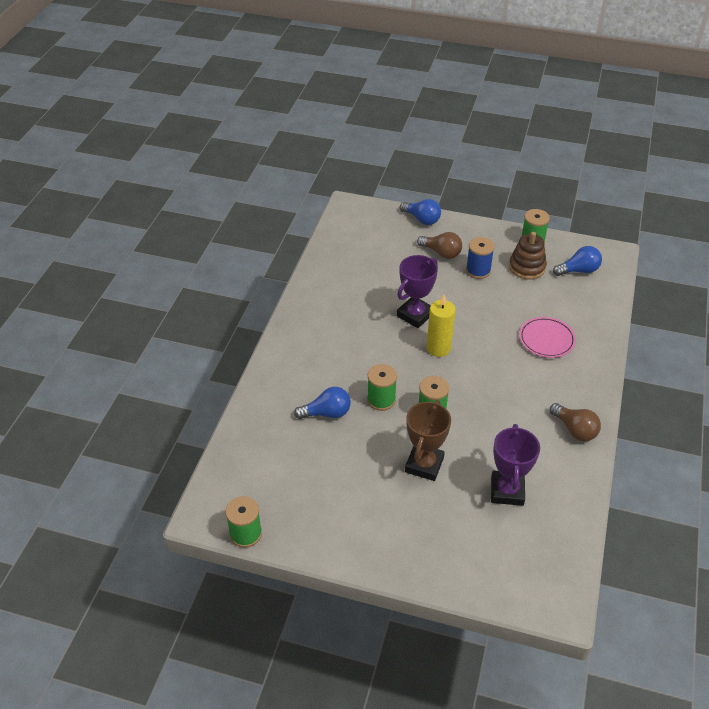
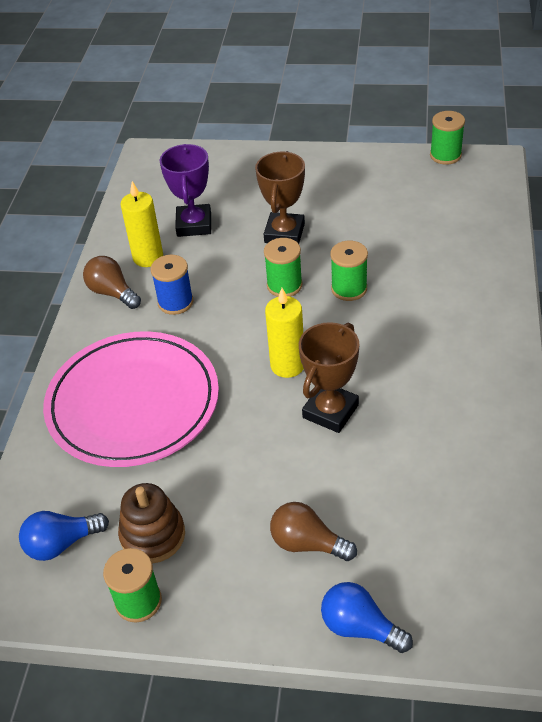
camera: 175 degrees right, 0 degrees up
(327, 413) = (410, 264): blue light bulb -> none
(415, 315) = (330, 411): purple trophy -> brown trophy
(478, 270) = (238, 513): blue spool -> blue spool (175, 302)
(546, 339) = (133, 403): pink plate -> pink plate, size x2.12
(548, 461) = (148, 257): none -> yellow candle

